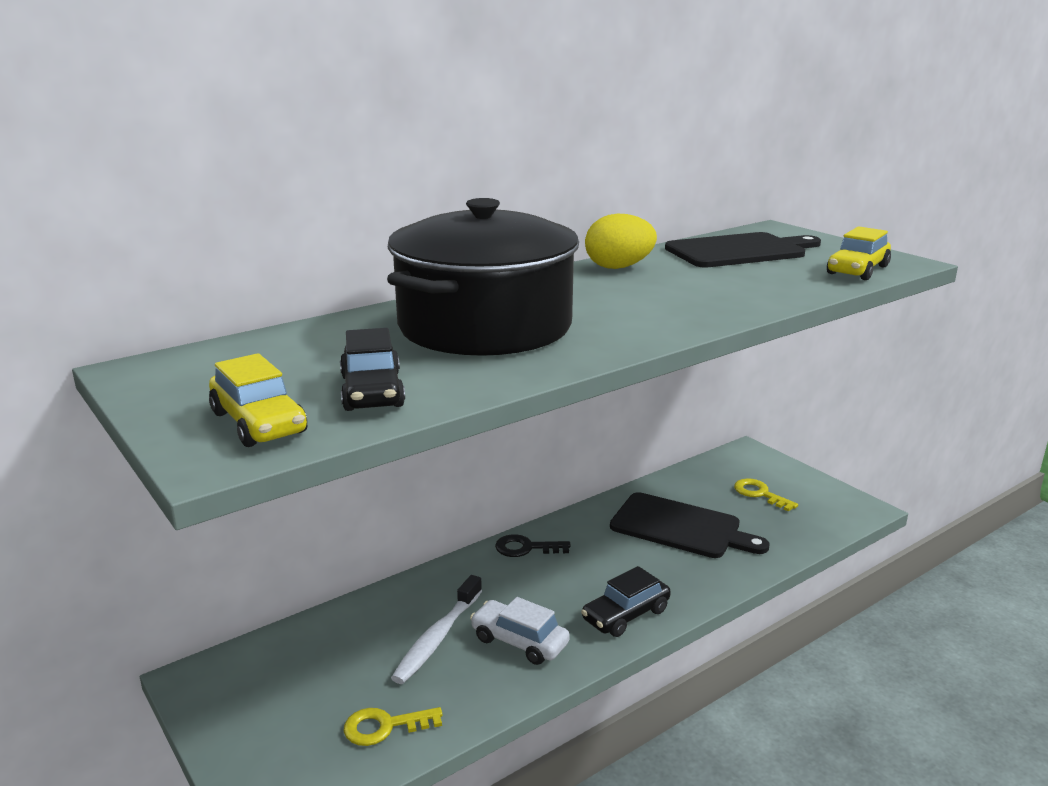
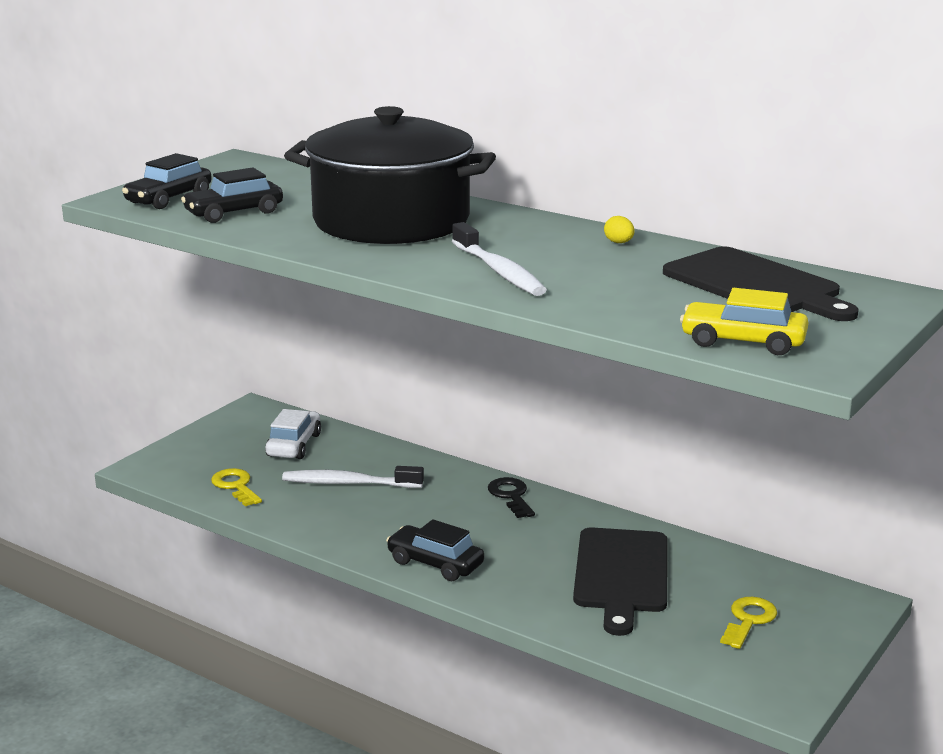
camera: 70 degrees right, 0 degrees up
(259, 423) = (169, 198): yellow car -> black car
(519, 641) = (364, 519): white car -> white car (294, 445)
(618, 267) = (619, 243): yellow egg -> yellow egg, size x0.45
(669, 308) = (499, 271): none -> white toothbrush

